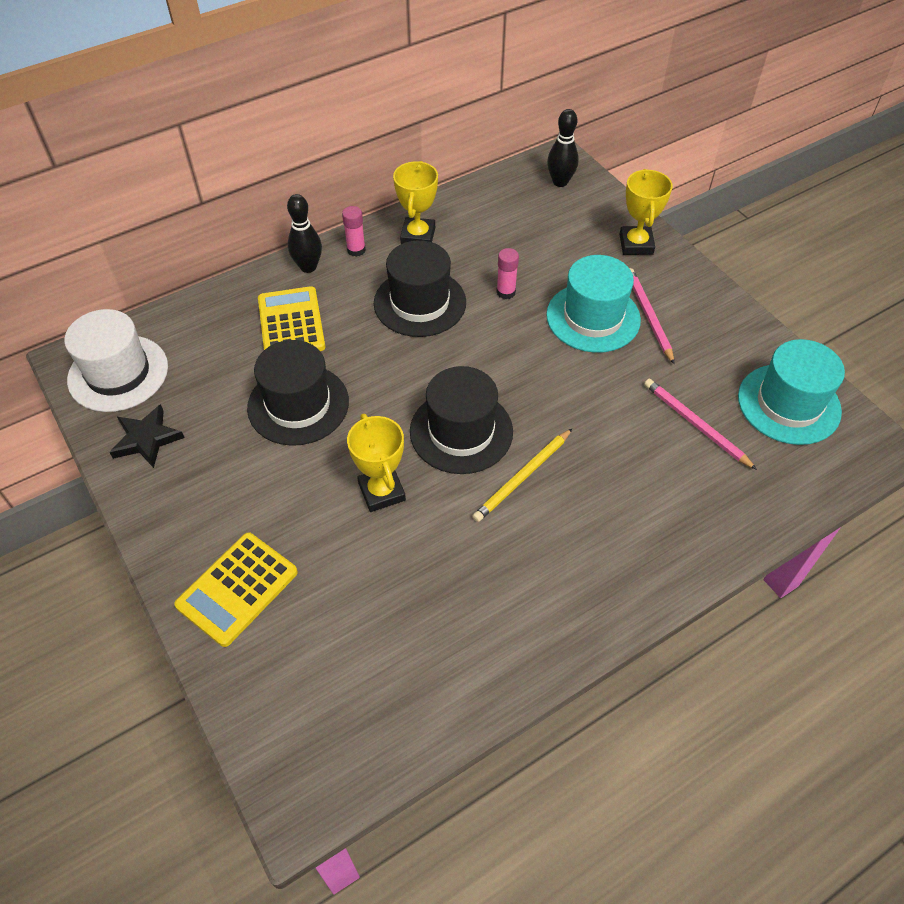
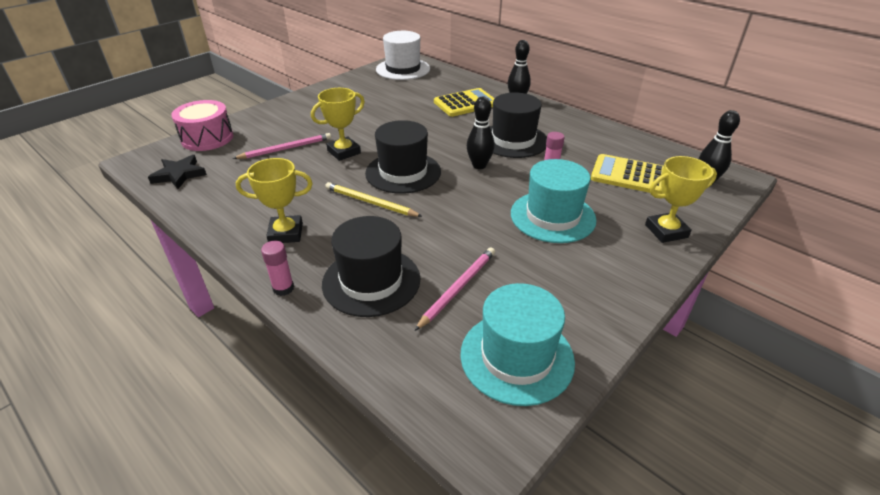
camera: 75 degrees right, 15 degrees down
(147, 439) = (362, 83): black star -> black star (179, 175)
(237, 589) = (269, 122): yellow calculator -> yellow calculator (628, 175)
(257, 690) = (207, 138): none -> pink drum
(298, 404) = (402, 116): black hat -> black hat (371, 281)
(356, 250) = (545, 112): pink glue stick -> pink glue stick (283, 288)
(418, 236) = (578, 130): yellow trophy -> yellow trophy (286, 233)
(470, 351) = (479, 165): none -> black bowling pin
(648, 316) = (576, 247): pink pencil -> pink pencil (285, 149)

